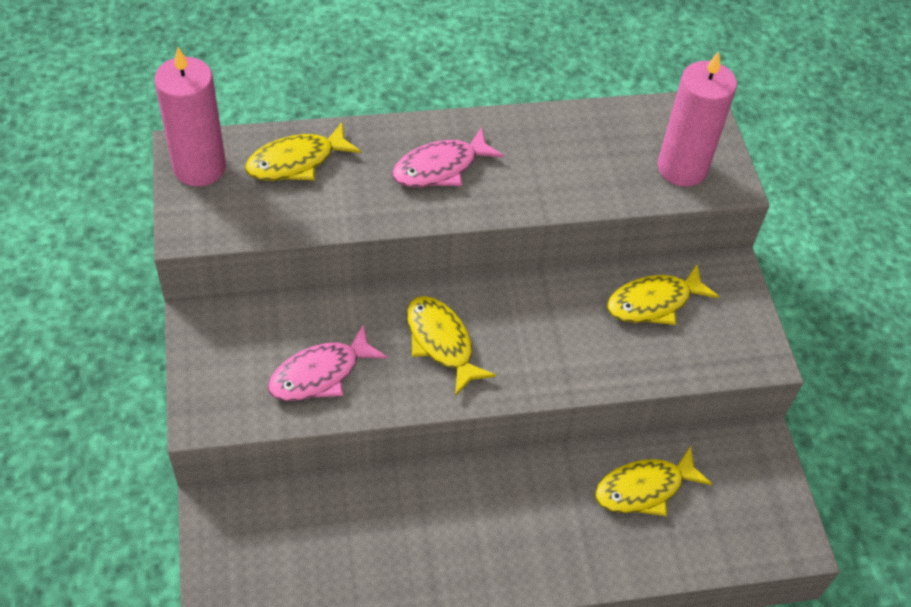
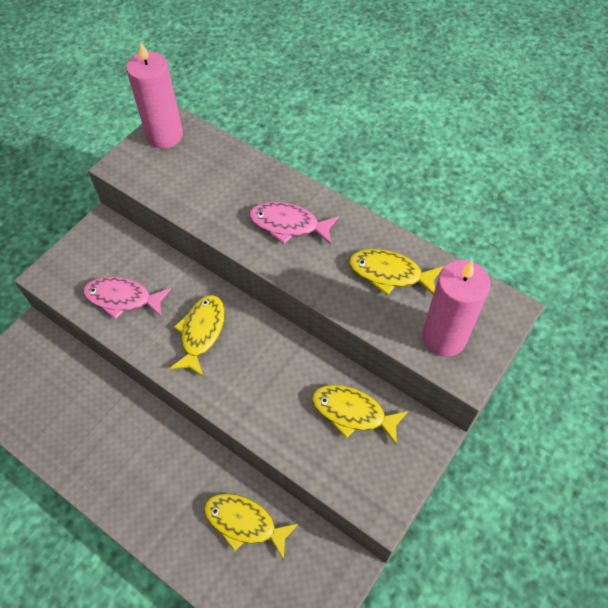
camera: 50 degrees right, 5 degrees up
(296, 162) = (215, 166): yellow fish -> yellow fish (390, 274)

